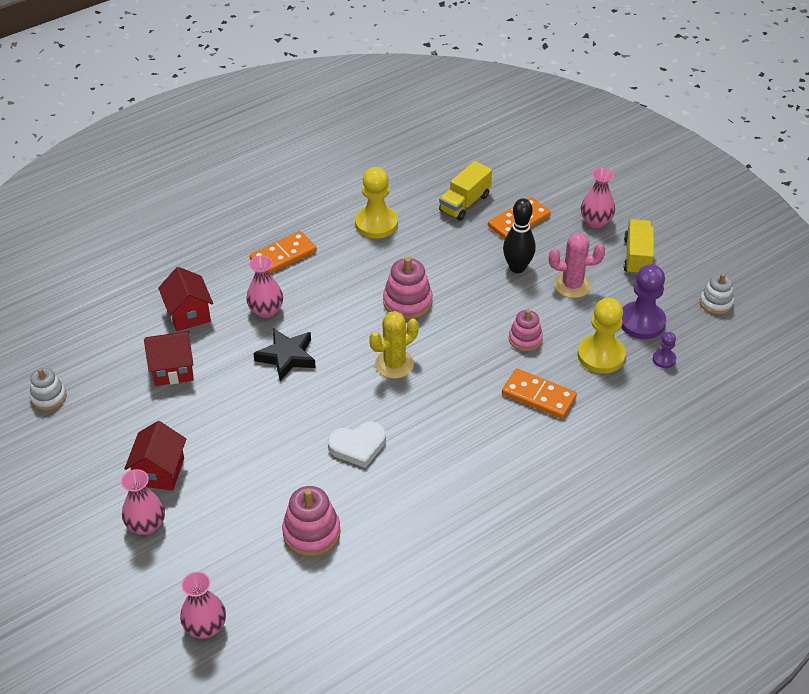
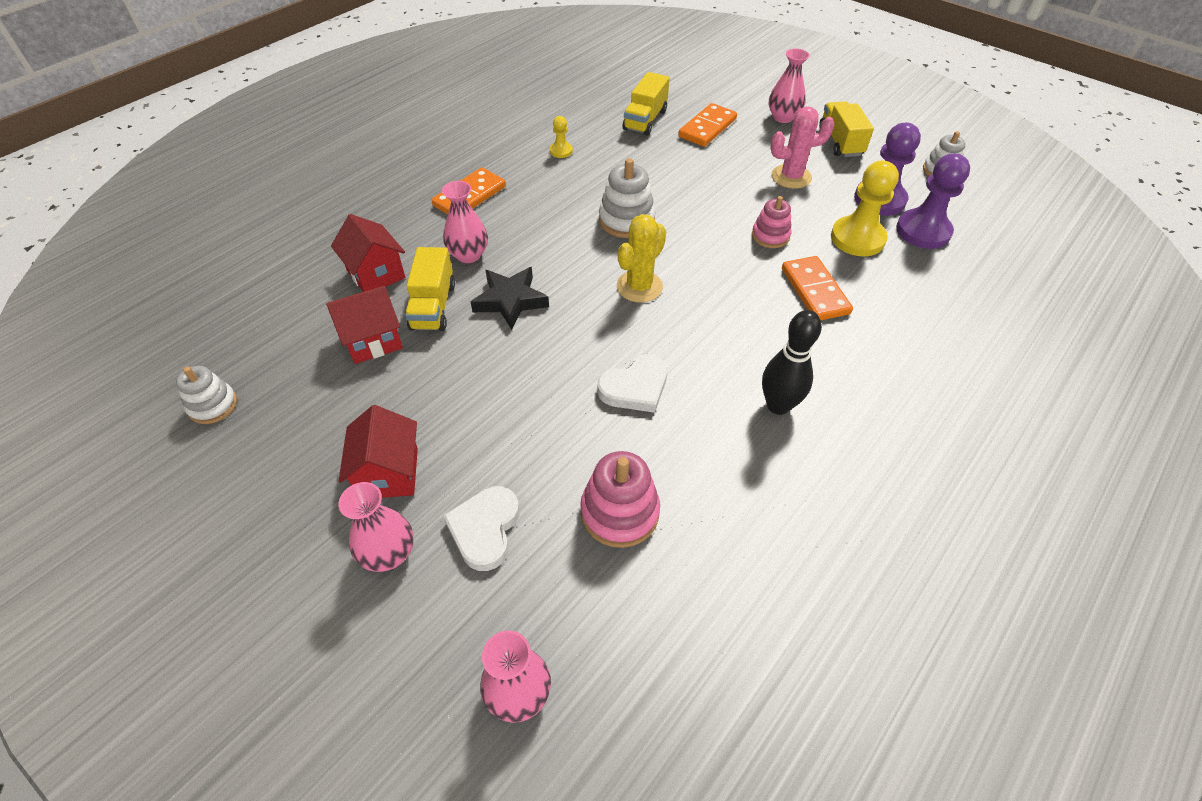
camera: 15 degrees left, 5 degrees up
(215, 523) = (485, 529): none -> white heart
(225, 350) = (433, 306): none -> yellow truck
(376, 223) = (561, 151): yellow pawn -> yellow pawn, size x0.49
(407, 302) = (626, 220): pink stacking toy -> white stacking toy
(517, 267) = (727, 169): black bowling pin -> black bowling pin (778, 405)
(538, 396) = (815, 291): orange domino -> orange domino turned 60 degrees clockwise
(664, 359) = (923, 231): purple pawn -> purple pawn, size x2.05

